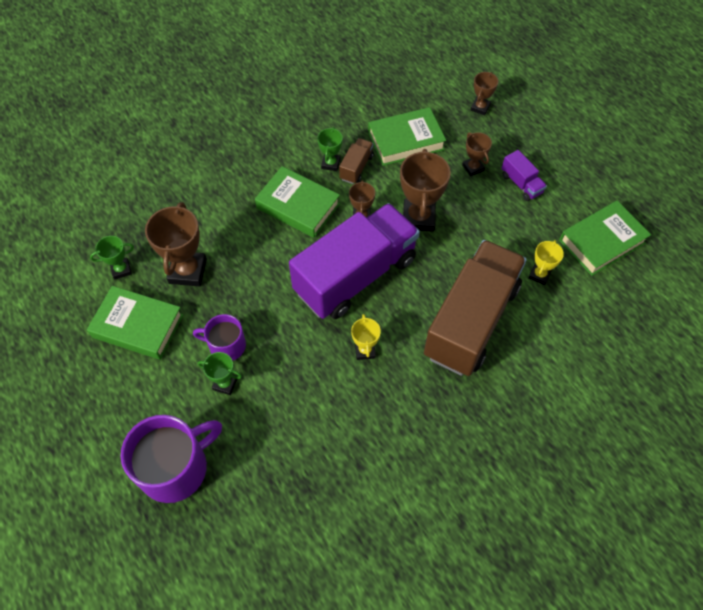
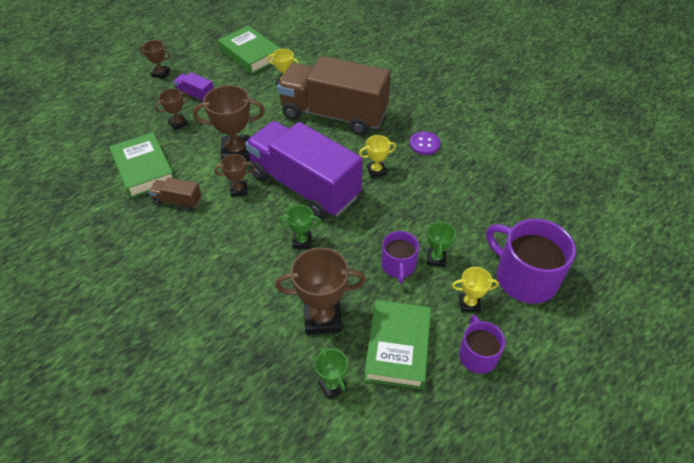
camera: 100 degrees left, 10 degrees down
(106, 392) = (477, 355): none -> purple mug
(162, 401) = (469, 304): none -> yellow trophy
(298, 206) = (229, 239): green book -> none
(331, 164) = (172, 221): green trophy -> green trophy (302, 241)
(402, 415) = (424, 144): none -> purple button
(480, 107) = (104, 123): brown trophy -> brown trophy (161, 73)
(521, 184) = (195, 95): purple truck -> purple truck turned 105 degrees counterclockwise

